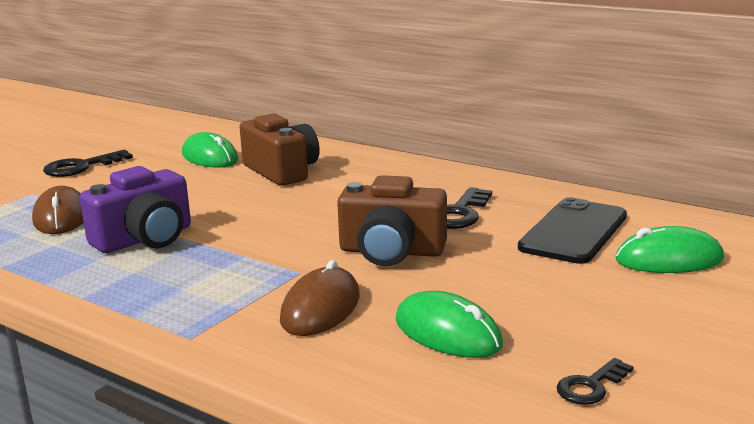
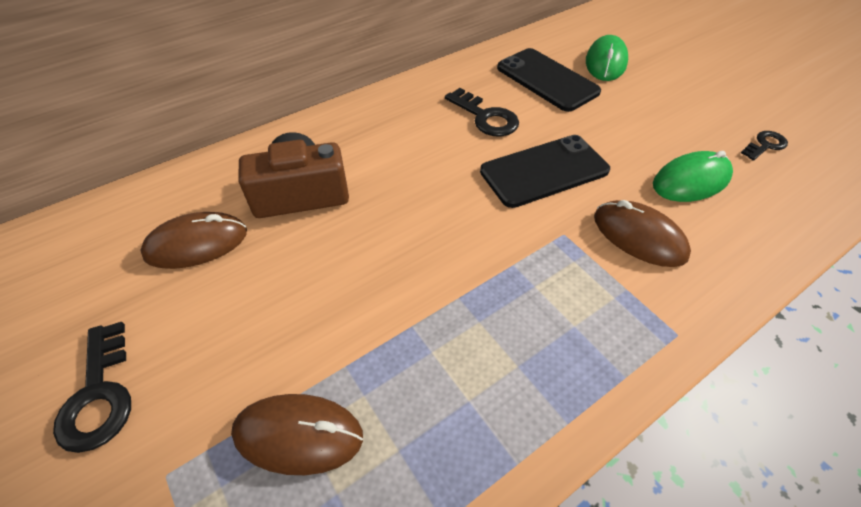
camera: 70 degrees left, 30 degrees up
(145, 239) = (428, 343): purple camera -> none
(210, 157) = (196, 243): green mouse -> brown mouse
(391, 252) = (544, 171): brown camera -> black phone
(590, 386) = (765, 145): black key -> black key turned 105 degrees counterclockwise

